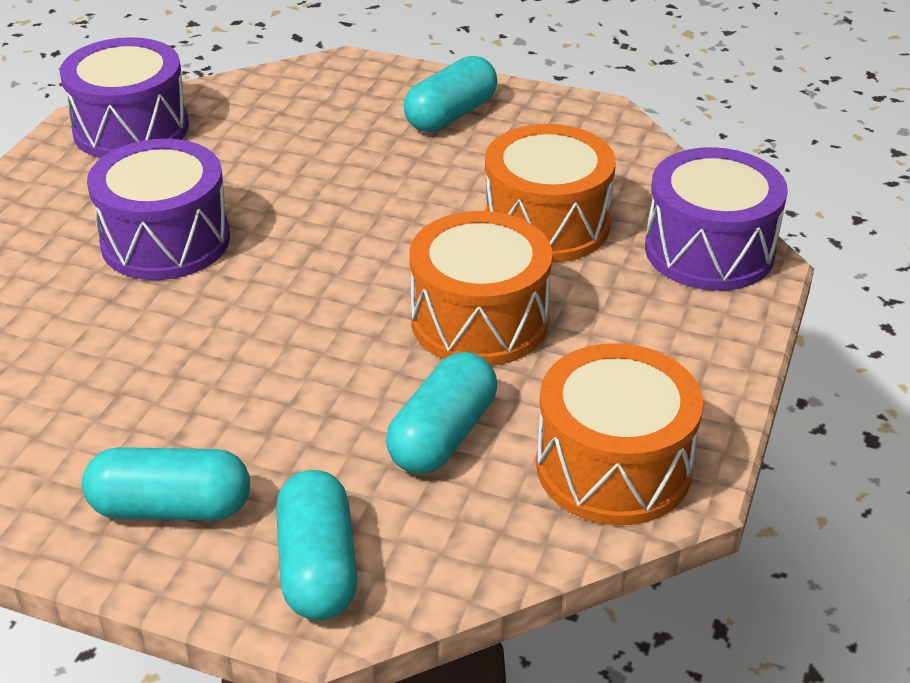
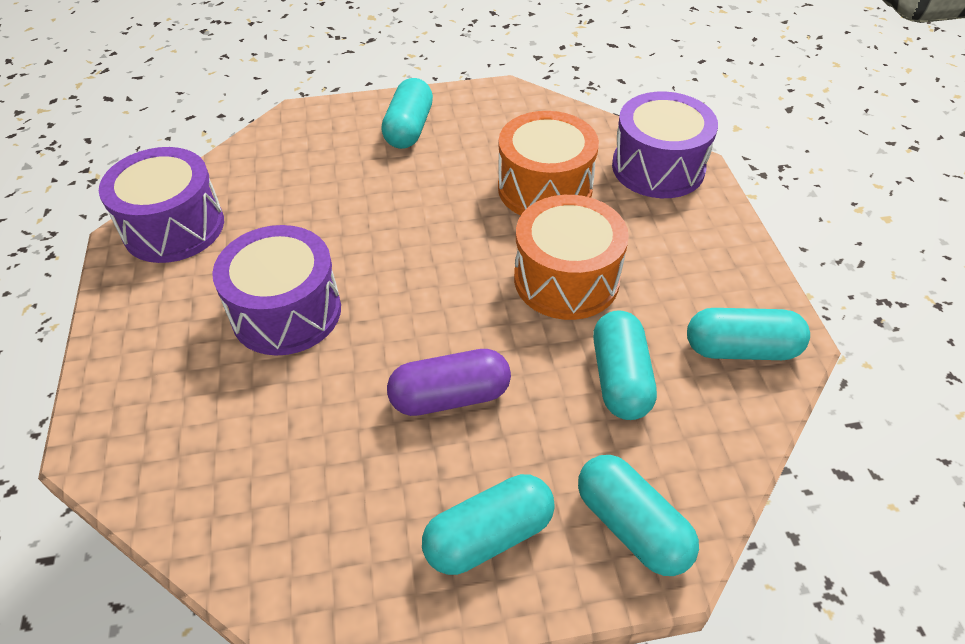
camera: 30 degrees left, 10 degrees up
(250, 377) = (450, 397): none -> purple capsule
(613, 467) = (741, 349): orange drum -> turquoise capsule

